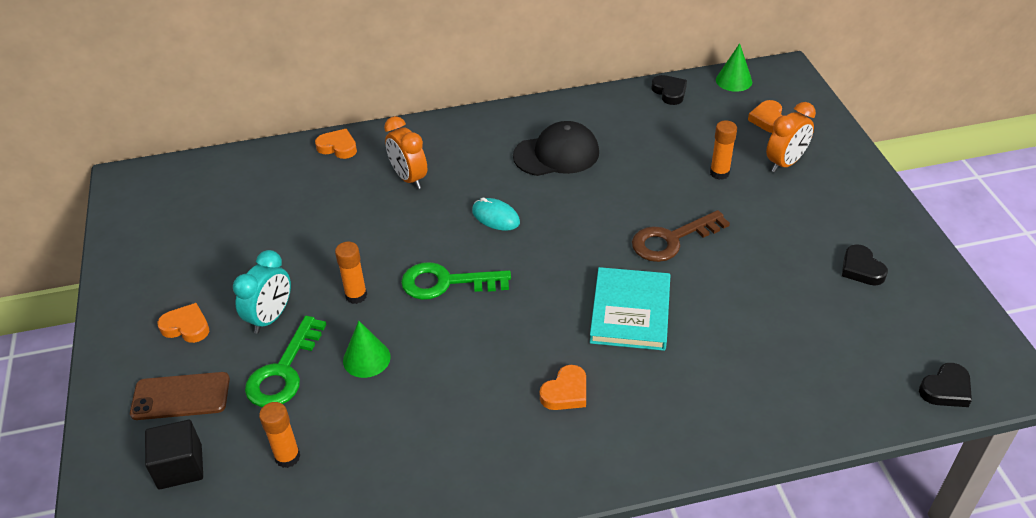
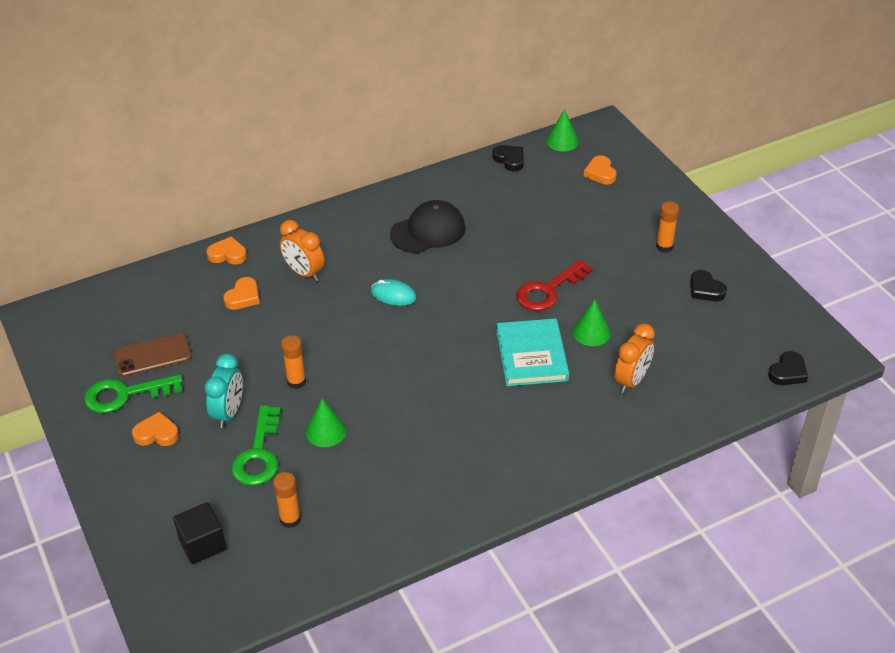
camera: 15 degrees left, 0 degrees up
(181, 396) = (177, 490): brown phone -> brown phone (152, 355)
(446, 282) = (370, 358): green key -> green key (125, 394)
(566, 392) = (499, 428): orange heart -> orange heart (243, 297)
(672, 240) = (548, 290): brown key -> red key
(709, 297) = (591, 332): none -> green cone
(719, 173) = (572, 227): orange glue stick -> orange glue stick (664, 246)
(785, 163) = (624, 210): orange clock -> orange clock (631, 381)

